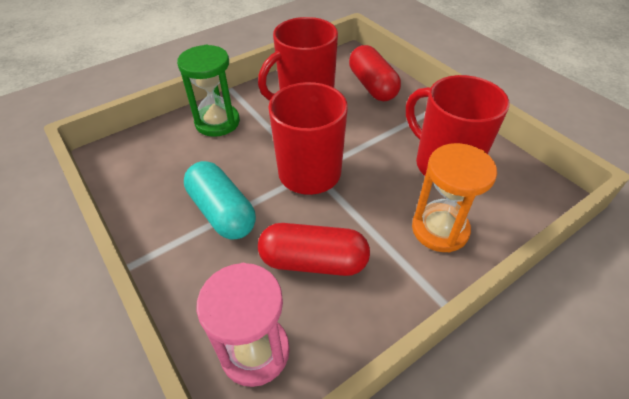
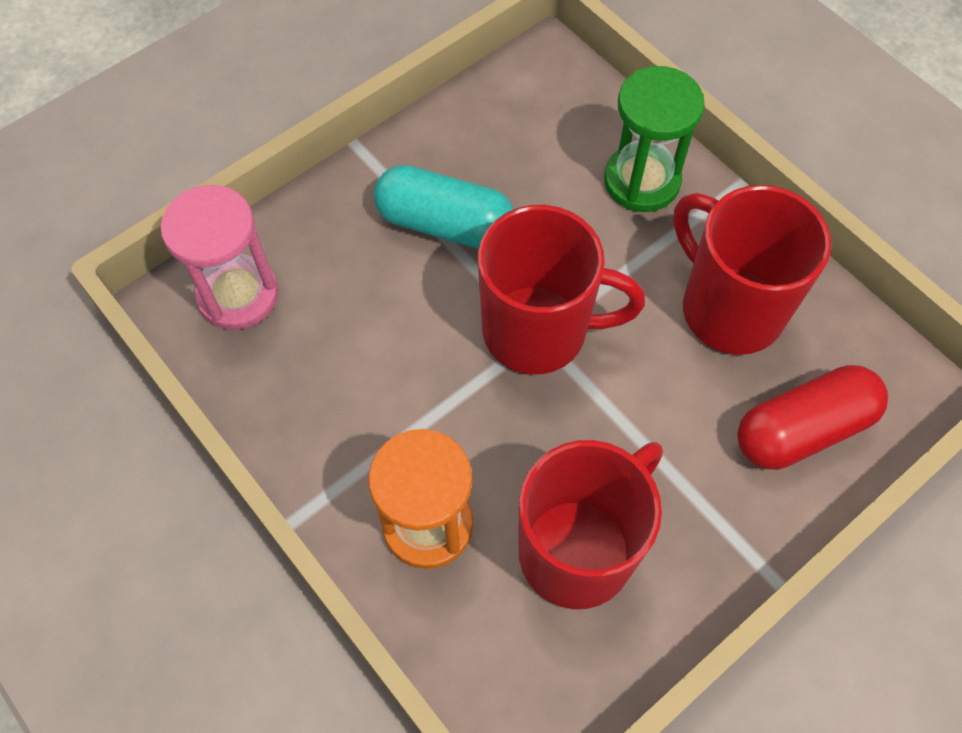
camera: 85 degrees right, 15 degrees up
(222, 212) = (445, 224): turquoise capsule -> turquoise capsule turned 60 degrees clockwise
(313, 261) = (364, 348): red capsule -> none

